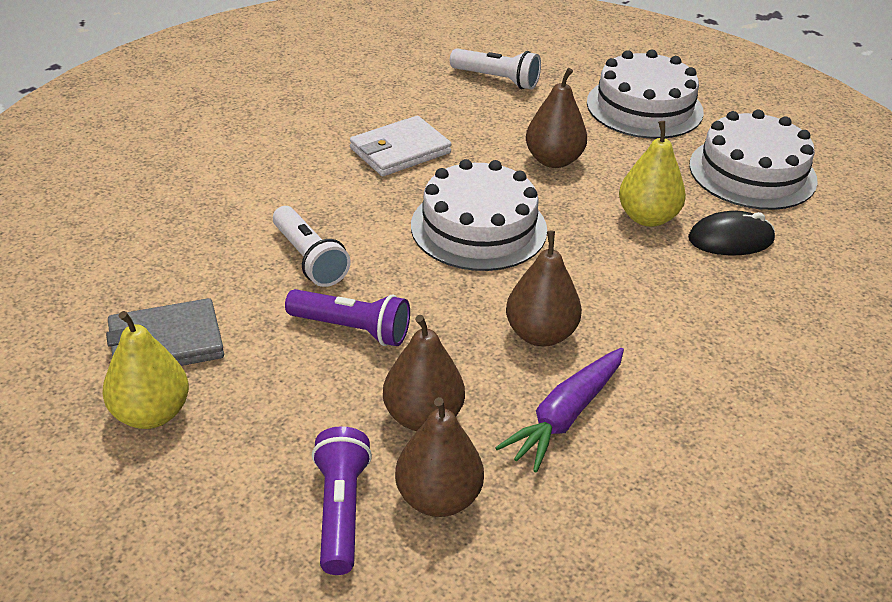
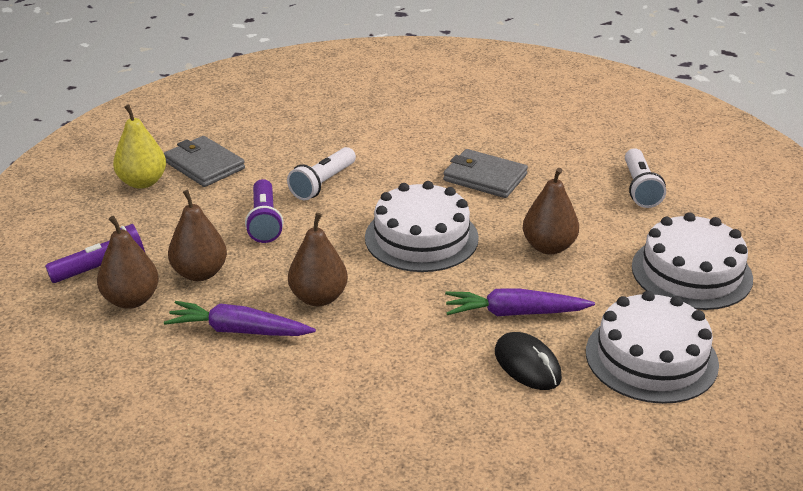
camera: 65 degrees right, 5 degrees down
(400, 151) = (485, 177): white wallet -> grey wallet
(647, 218) = (514, 313): yellow pear -> purple carrot

